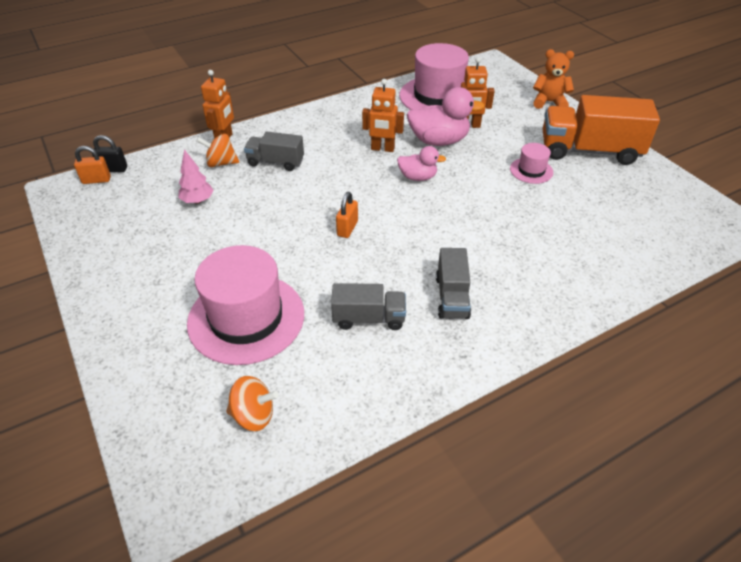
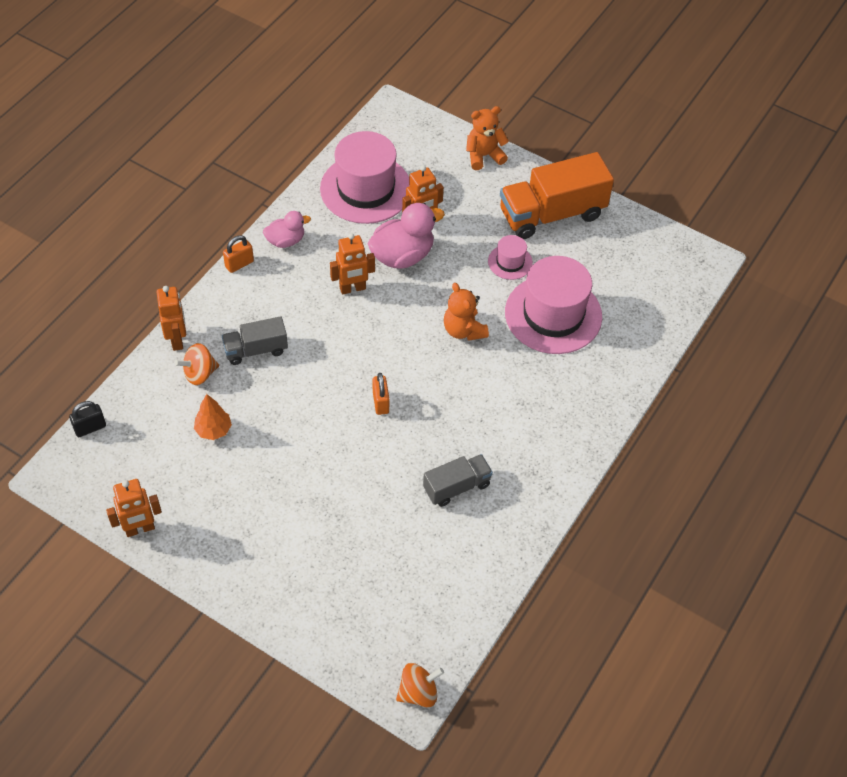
camera: 30 degrees left, 10 degrees up
(79, 245) = (140, 529): none -> orange robot
(96, 180) = (84, 449): orange padlock -> orange padlock (239, 264)
(198, 201) = (213, 430): pink tree -> orange tree
(246, 318) = (355, 532): pink hat -> pink hat (553, 314)
(254, 415) = (422, 609): orange spinning top -> orange spinning top (418, 692)
(418, 177) = (409, 313): pink duck -> pink duck (286, 241)
(452, 297) = (512, 436): grey truck -> none
(458, 203) = (463, 330): none -> orange teddy bear

